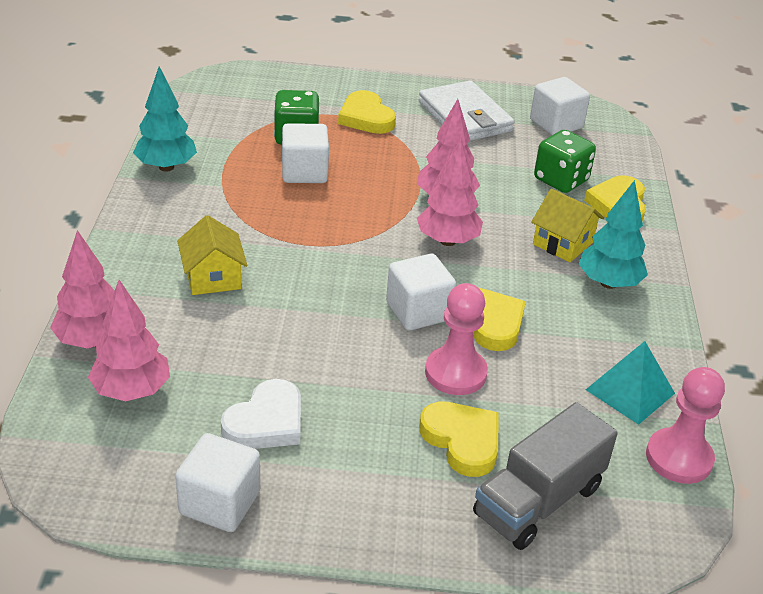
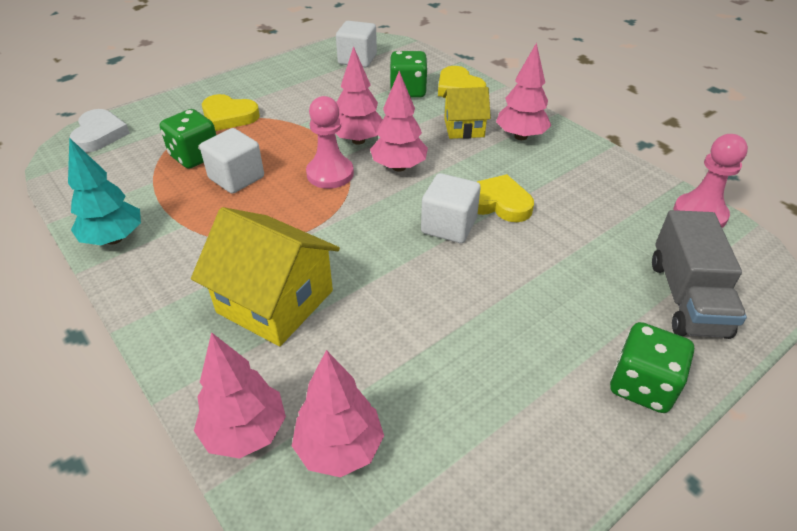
camera: 40 degrees left, 5 degrees up
(213, 277) = (275, 301): yellow house -> yellow house, size x1.69
(220, 503) = (534, 481): white cube -> none
(266, 422) = (471, 384): white heart -> white heart (99, 134)
(390, 519) = (642, 385): none -> green dice
(455, 373) = (528, 250): pink pawn -> pink pawn (330, 174)
(462, 441) = (597, 293): yellow heart -> none
(465, 117) = (296, 82): white wallet -> none
(608, 283) = (520, 136): turquoise tree -> pink tree
(630, 391) = (624, 193): turquoise pyramid -> none

